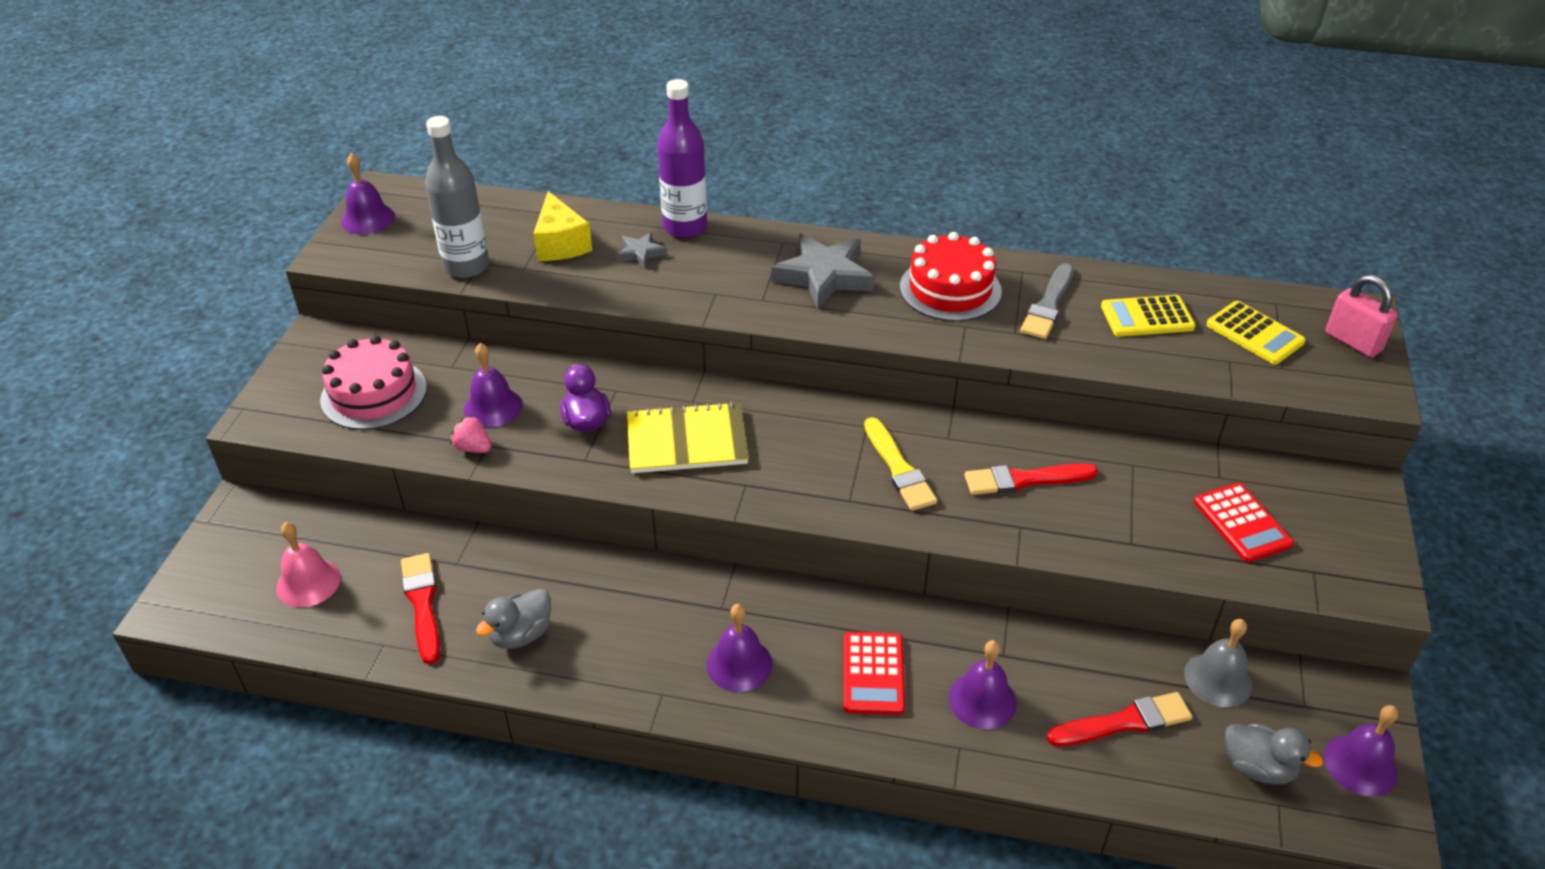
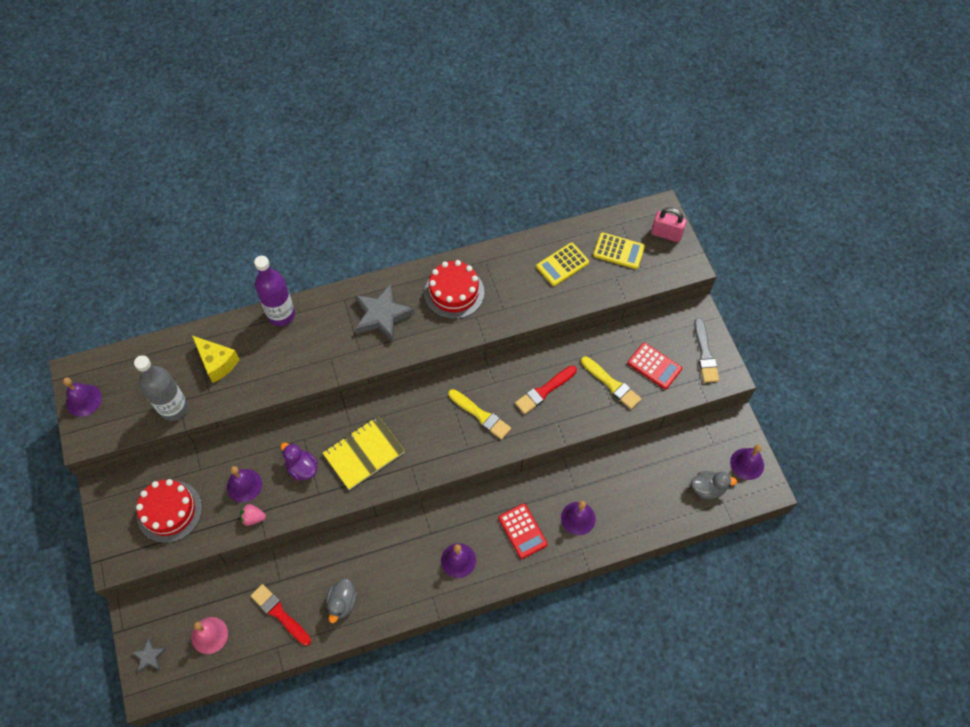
camera: 30 degrees left, 20 degrees up
(374, 394) = (169, 511): pink cake -> red cake
(640, 253) = (269, 348): grey star -> grey star (149, 656)
(1048, 305) = (510, 280): grey brush -> grey brush (705, 354)
(1124, 722) = (643, 495): red brush -> none
(1149, 517) = (611, 384): none -> yellow brush
(1218, 679) = (672, 449): grey bell -> none

